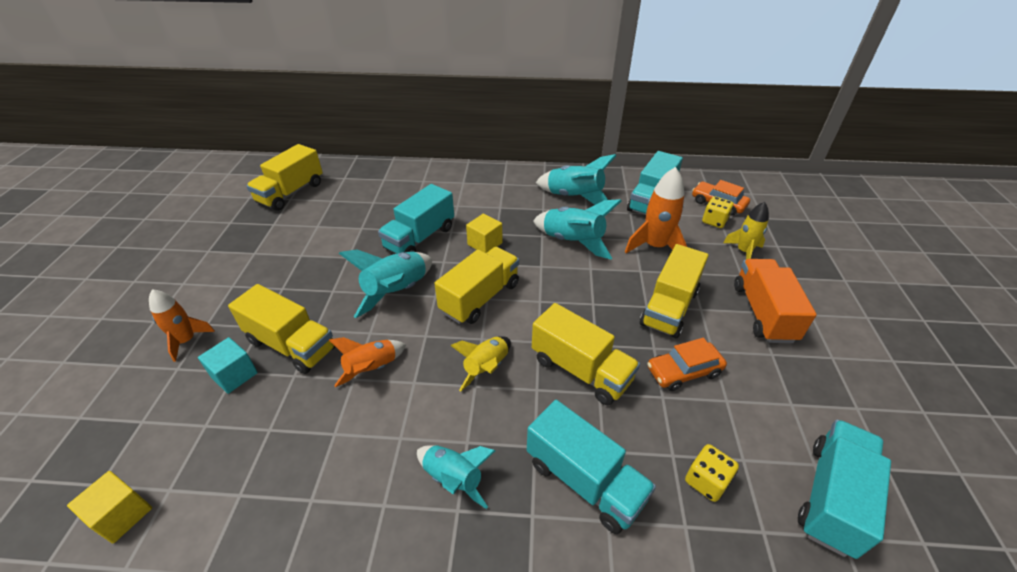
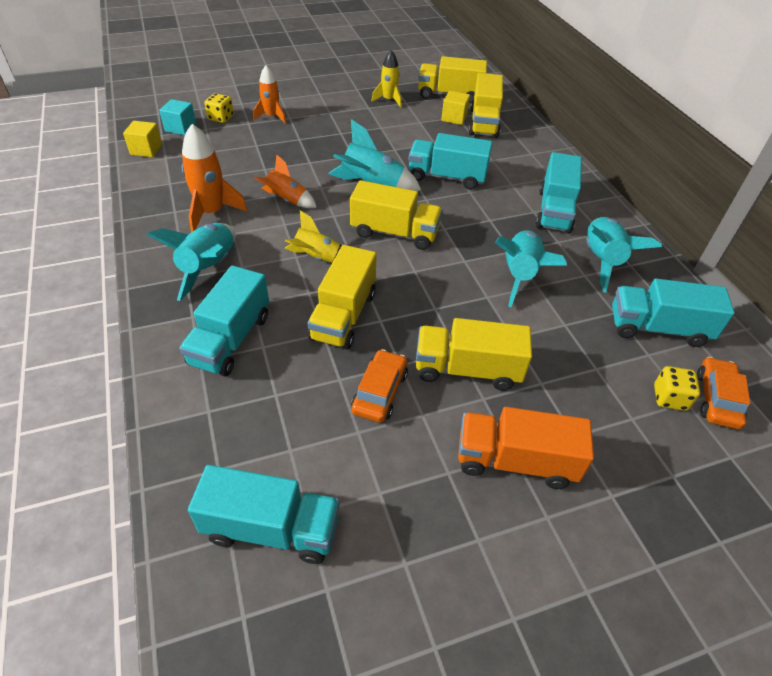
camera: 65 degrees right, 5 degrees up
(234, 375) = (253, 146): turquoise cube -> turquoise cube (180, 128)
(291, 345) = (290, 158): yellow truck -> yellow truck (484, 123)
(453, 479) = (209, 268): turquoise rocket -> turquoise rocket, size x1.52
(485, 244) = (469, 216): yellow cube -> yellow cube (454, 118)
(506, 197) = (554, 211): none -> turquoise truck
(655, 246) = (566, 344): orange rocket -> orange rocket (212, 213)
(683, 371) = (380, 392): orange car -> orange car turned 60 degrees clockwise
(706, 481) = (256, 422): yellow dice -> yellow dice (221, 118)
(743, 251) = (627, 435): yellow rocket -> yellow rocket (389, 100)
(763, 313) = (515, 461): orange truck -> orange truck turned 150 degrees counterclockwise

